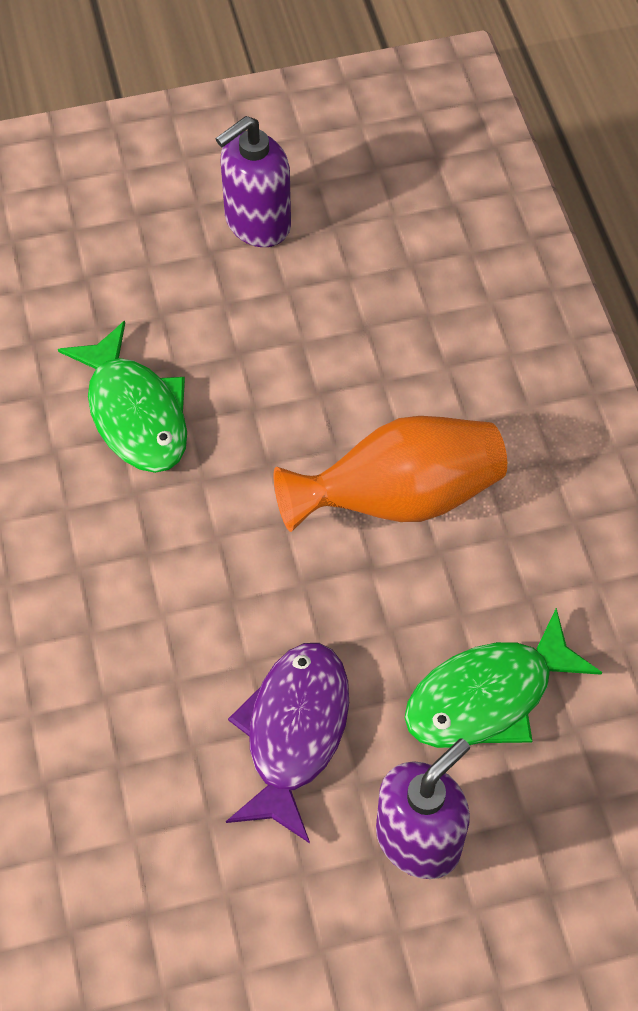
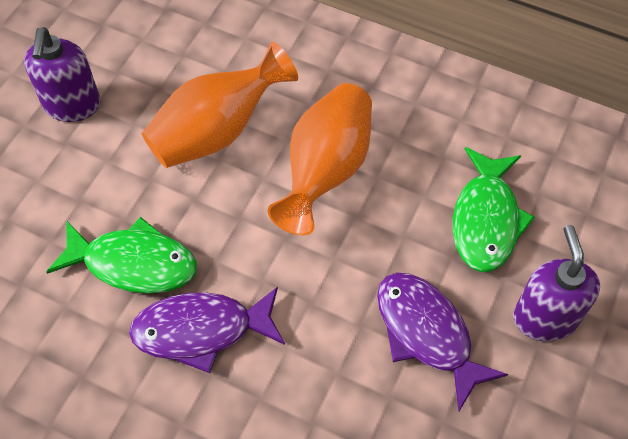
camera: 50 degrees left, 0 degrees up
(116, 525) = (201, 330): none -> purple fish
(350, 365) = (217, 131): none -> orange vase

